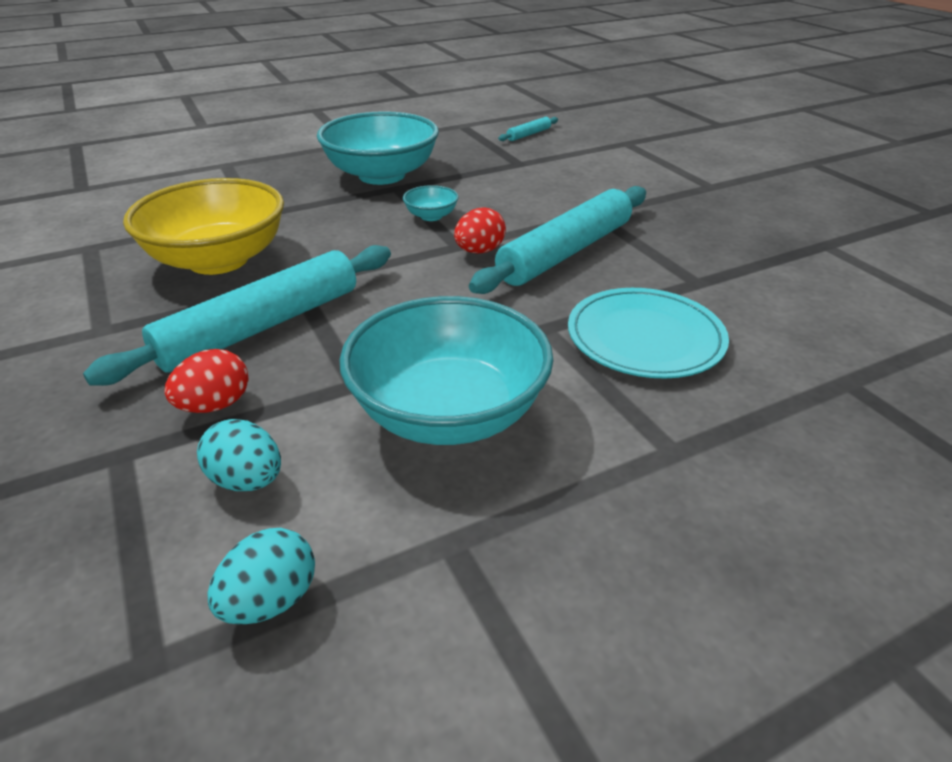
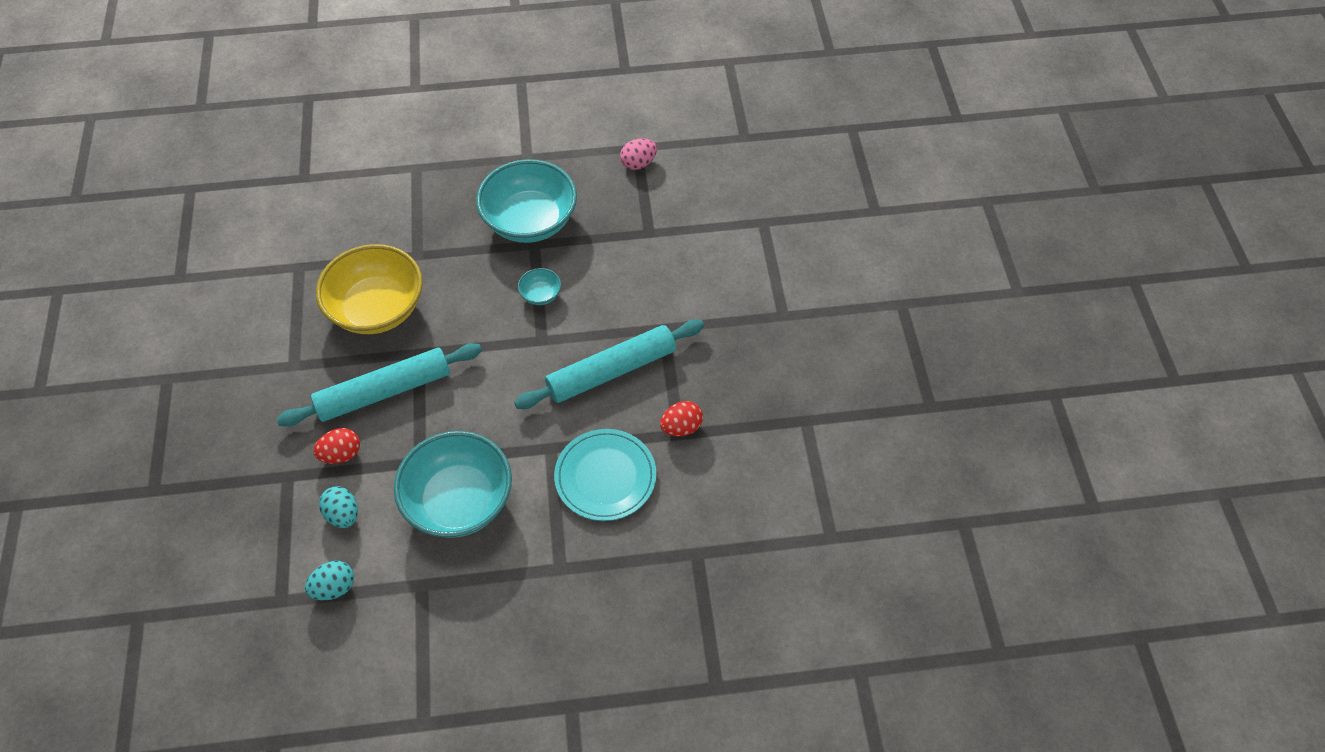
camera: 20 degrees right, 20 degrees up
(471, 132) = (638, 163): none -> pink egg
(479, 251) = (552, 351): red egg -> red egg (681, 427)
(528, 134) = (686, 182): turquoise rolling pin -> none

